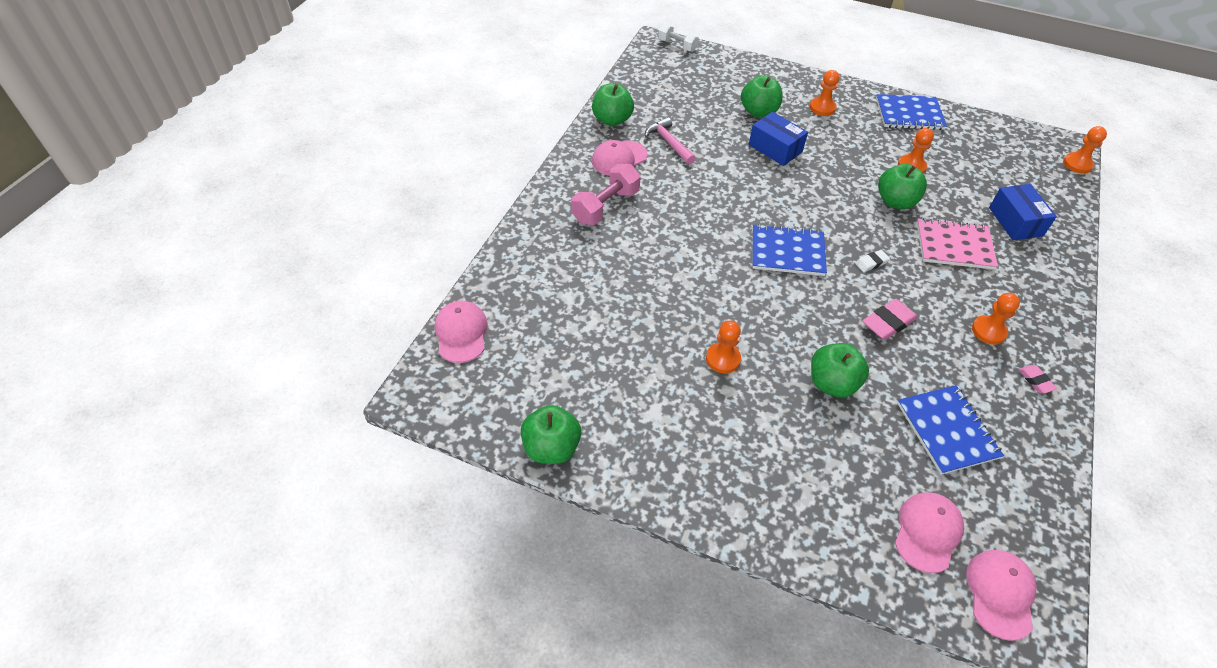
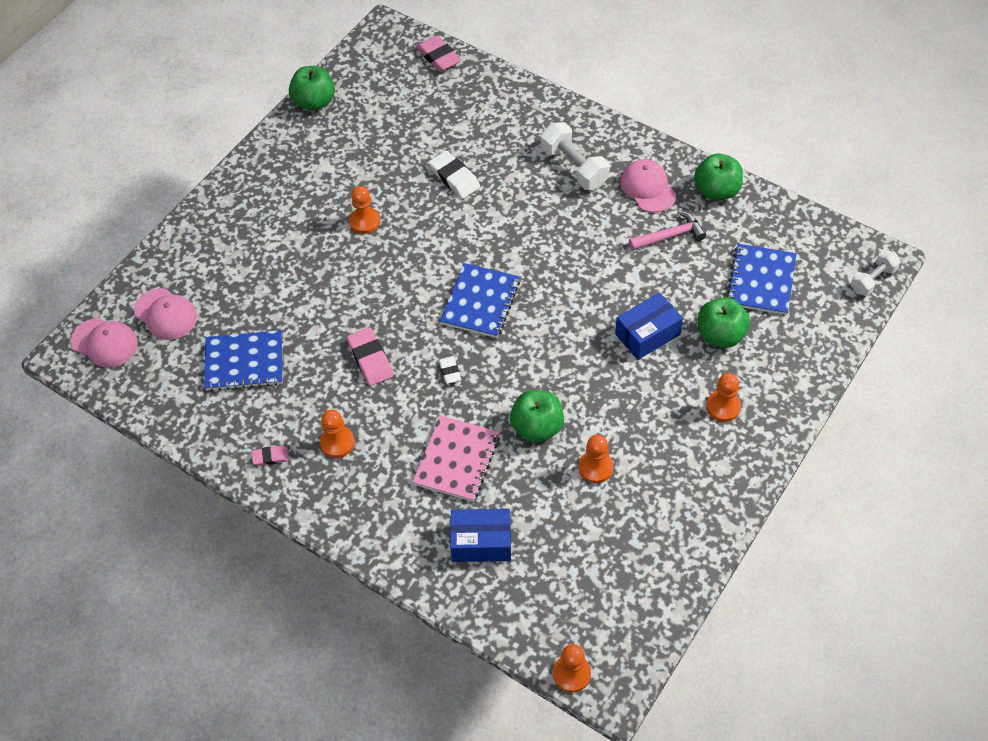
camera: 105 degrees right, 5 degrees up
(461, 333) = (438, 57): pink cap -> pink eraser
(605, 206) = (574, 167): pink dumbbell -> white dumbbell
(641, 292) = (454, 178): none -> white eraser
(832, 383) = (316, 293): green apple -> none
(909, 114) = (700, 505): blue notebook -> blue notebook (761, 281)

